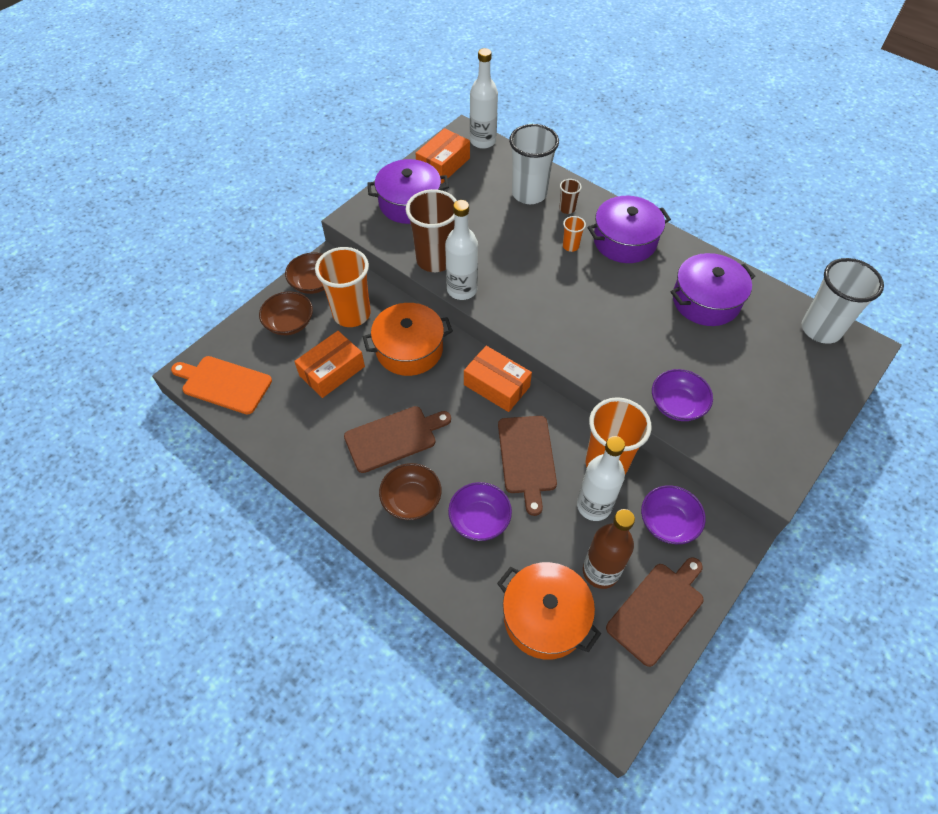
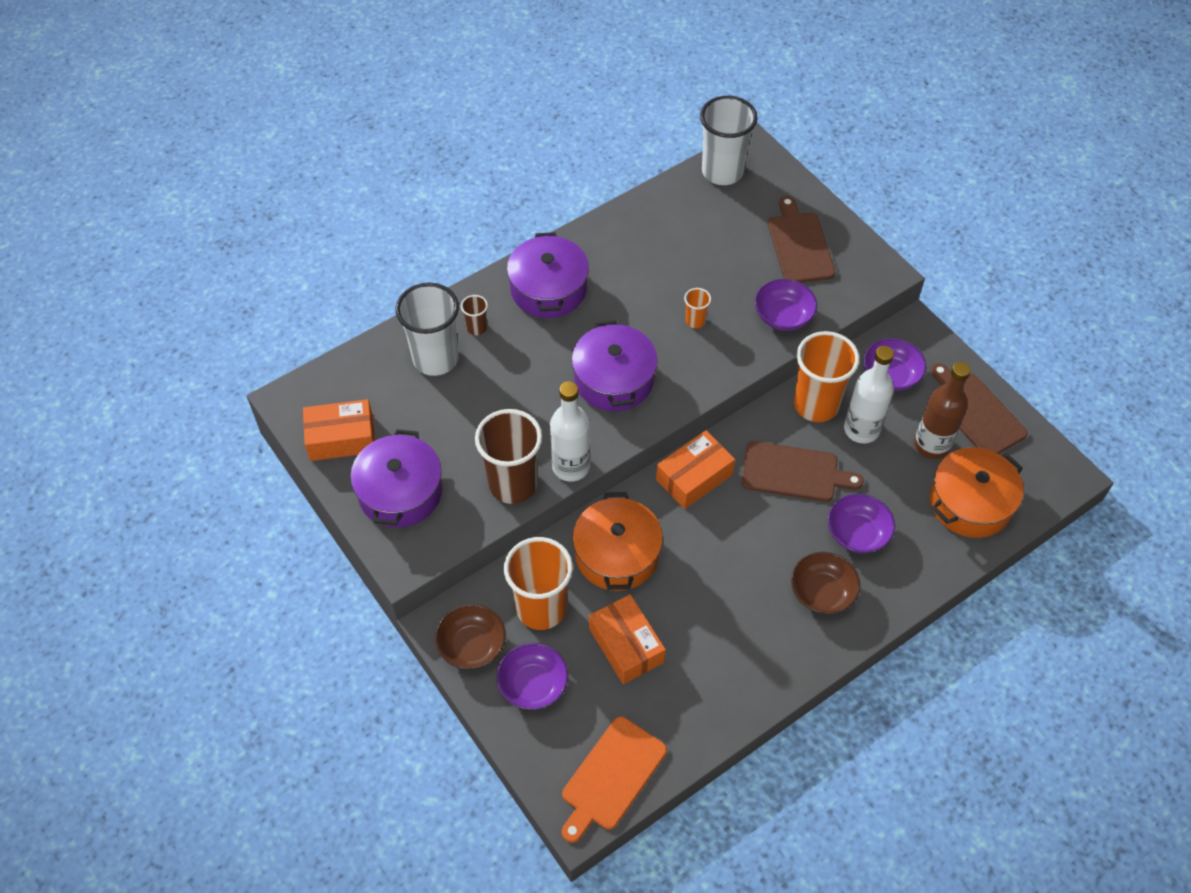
camera: 75 degrees left, 0 degrees up
(289, 323) = (533, 685): brown bowl -> purple bowl
(394, 438) = (739, 595): brown cutting board -> brown cutting board (799, 245)
(443, 164) = (341, 438): orange box -> orange box turned 60 degrees counterclockwise
(483, 141) = (315, 383): white bottle -> none
(570, 246) = (539, 342): orange cup -> orange cup (695, 321)
(706, 300) = (658, 247): purple pot -> purple pot (614, 379)

